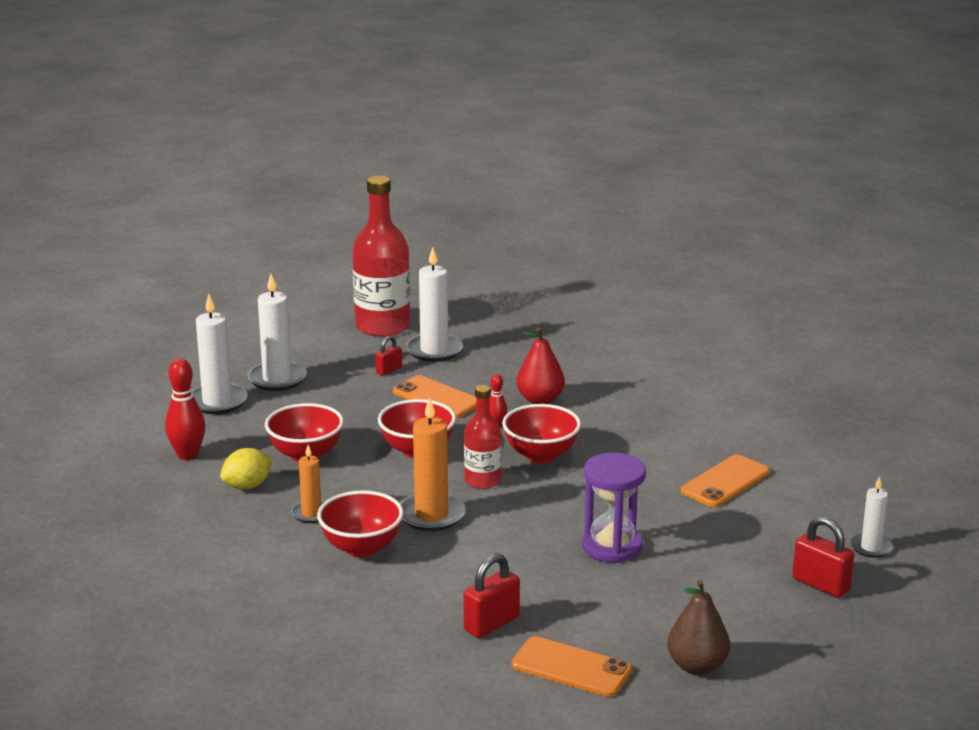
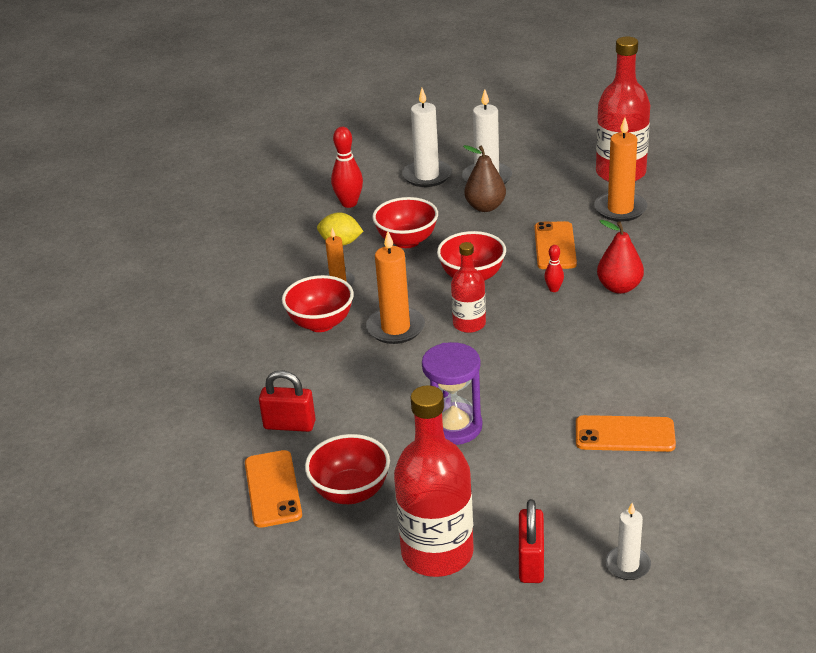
camera: 55 degrees right, 10 degrees up
(389, 370) = (563, 208): red padlock -> none
(434, 350) = (620, 209): white candle -> orange candle
(541, 455) = (539, 329): red bowl -> red bowl (351, 492)
(697, 666) = (338, 550): brown pear -> brown pear (485, 207)
(759, 620) = (437, 553): none -> red bottle

